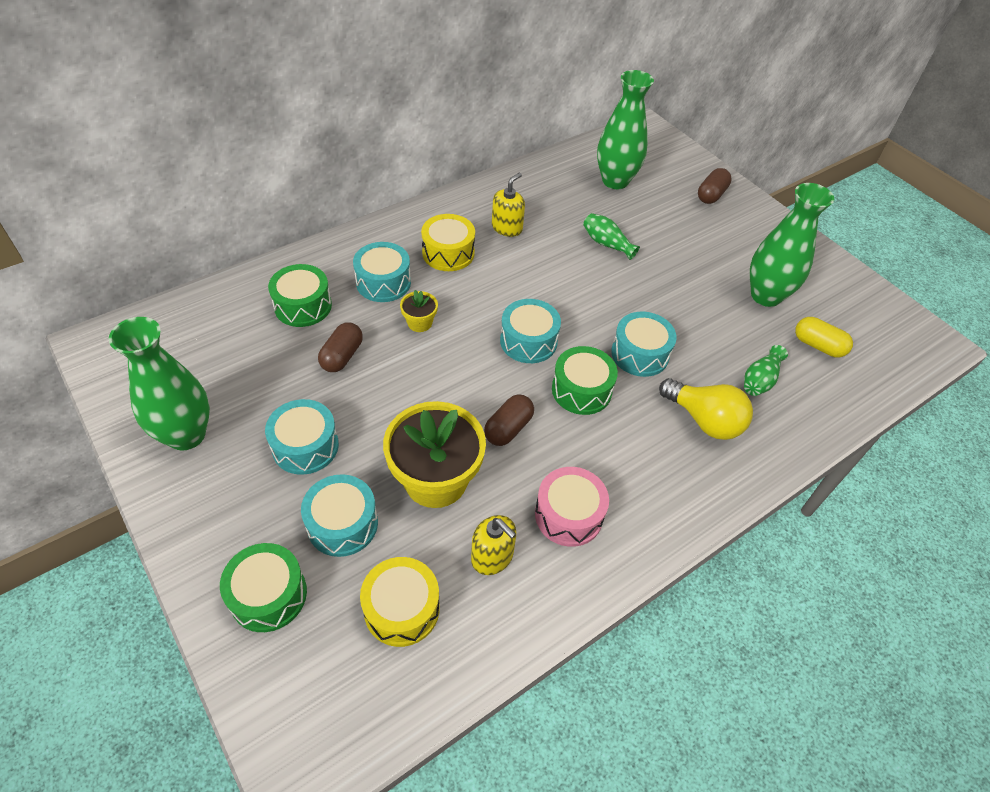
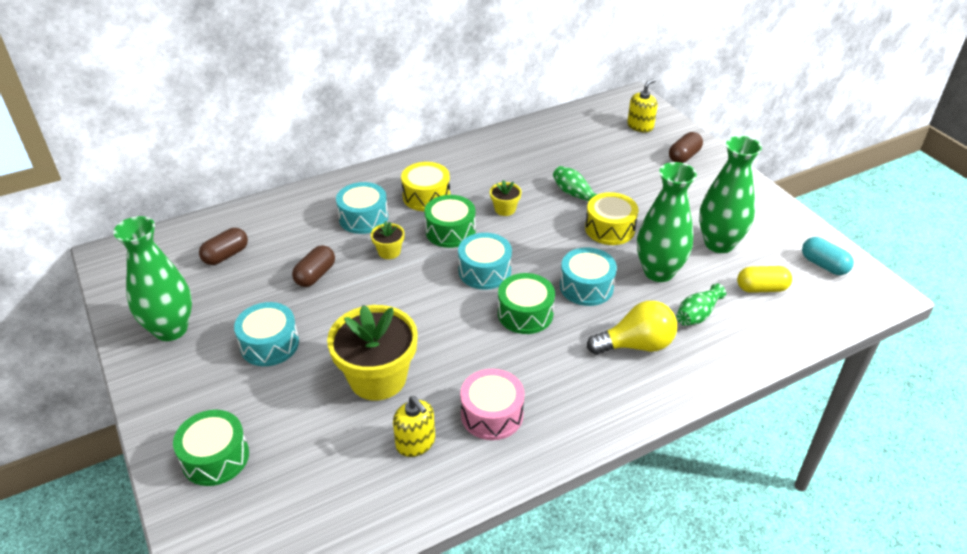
camera: 10 degrees right, 10 degrees down
(303, 306) = (289, 233): green drum -> green drum (450, 231)
(342, 524) = (289, 407): turquoise drum -> none
(402, 609) = (327, 477): yellow drum -> yellow drum (610, 229)
(507, 228) = (484, 177): yellow soap dispenser -> yellow soap dispenser (640, 126)
(508, 428) = (451, 341): brown capsule -> brown capsule (226, 255)
(536, 265) = (505, 209): none -> yellow flower pot
(615, 181) = (593, 142): green vase -> green vase (658, 272)
(704, 420) = (636, 345): yellow light bulb -> yellow light bulb turned 60 degrees counterclockwise
(818, 346) = (761, 288): yellow capsule -> yellow capsule turned 45 degrees counterclockwise
(874, 315) = (823, 265): none -> turquoise capsule

